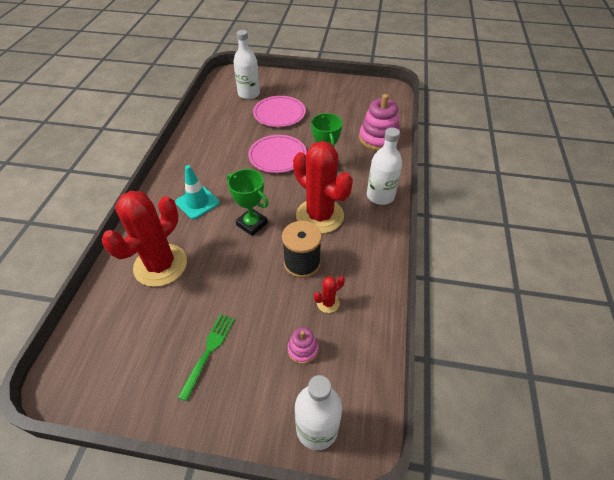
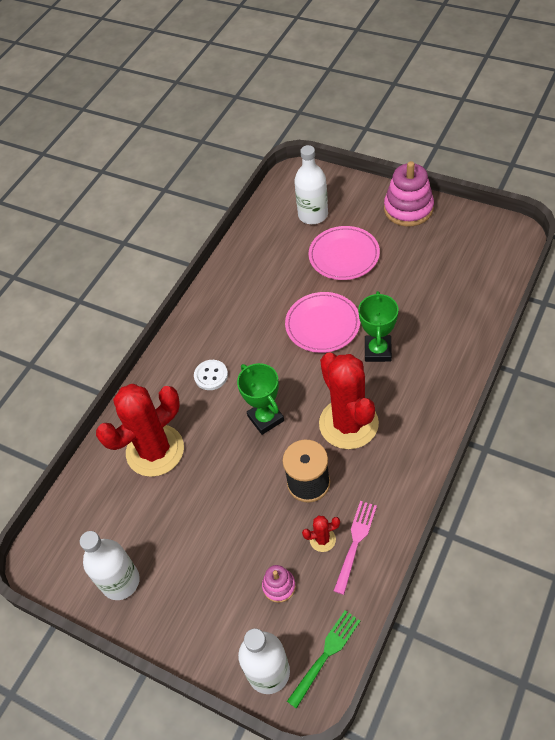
camera: 25 degrees right, 5 degrees up
(197, 202) = (211, 376): turquoise traffic cone -> white button
(208, 352) = (183, 564): green fork -> green fork (326, 655)
(356, 299) = (355, 543): none -> pink fork
(378, 138) = (464, 319): pink stacking toy -> pink stacking toy (408, 209)
(380, 196) = (434, 410): white bottle -> white bottle (120, 581)

